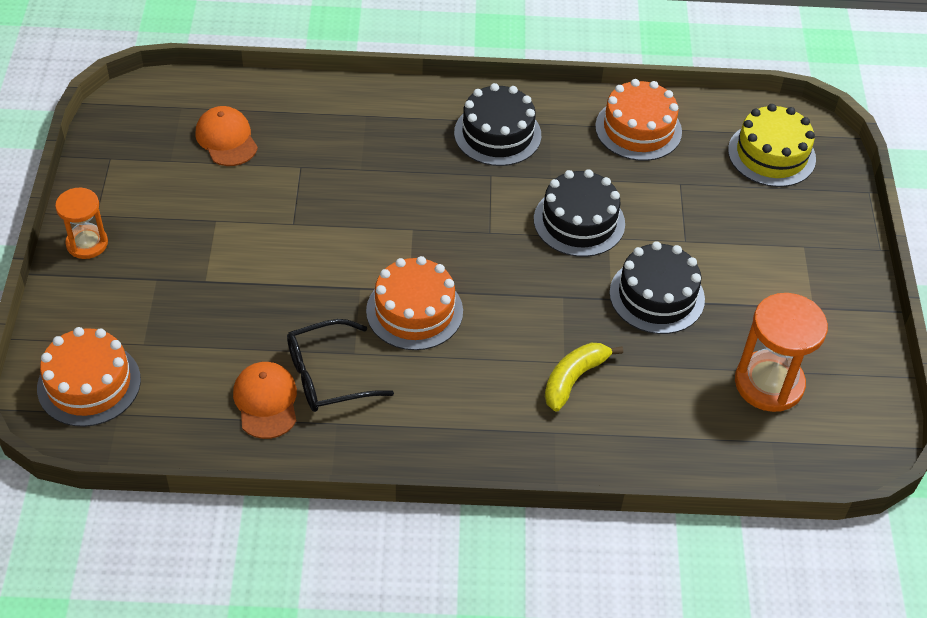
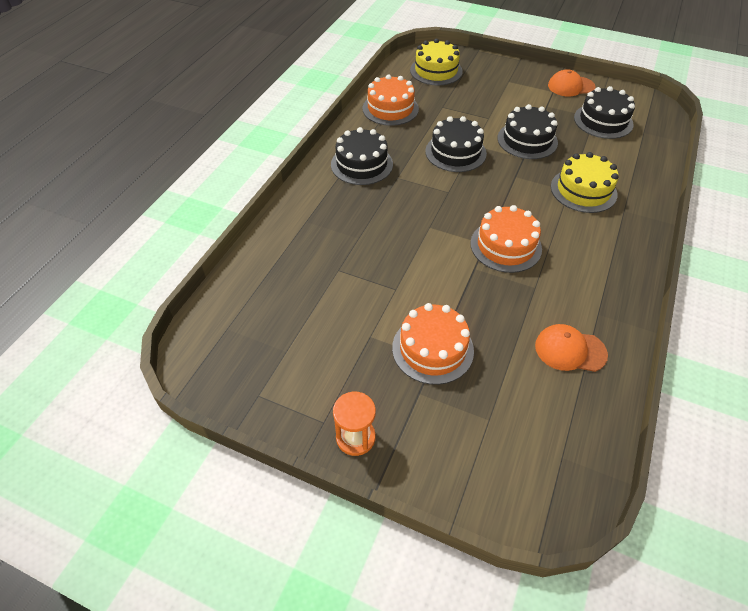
camera: 65 degrees left, 0 degrees up
(89, 384) = (523, 473): orange cake -> orange cake (432, 349)
(226, 139) = (283, 307): orange cap -> orange cap (570, 86)
(327, 376) = (553, 307): black glasses -> none
(574, 379) = (583, 190): yellow banana -> yellow cake
(769, 383) = (603, 121): orange hourglass -> black cake

